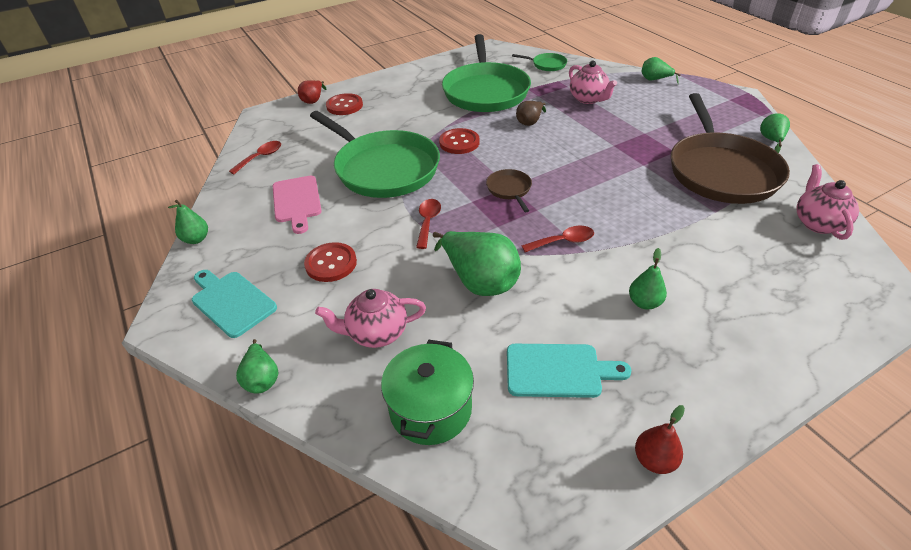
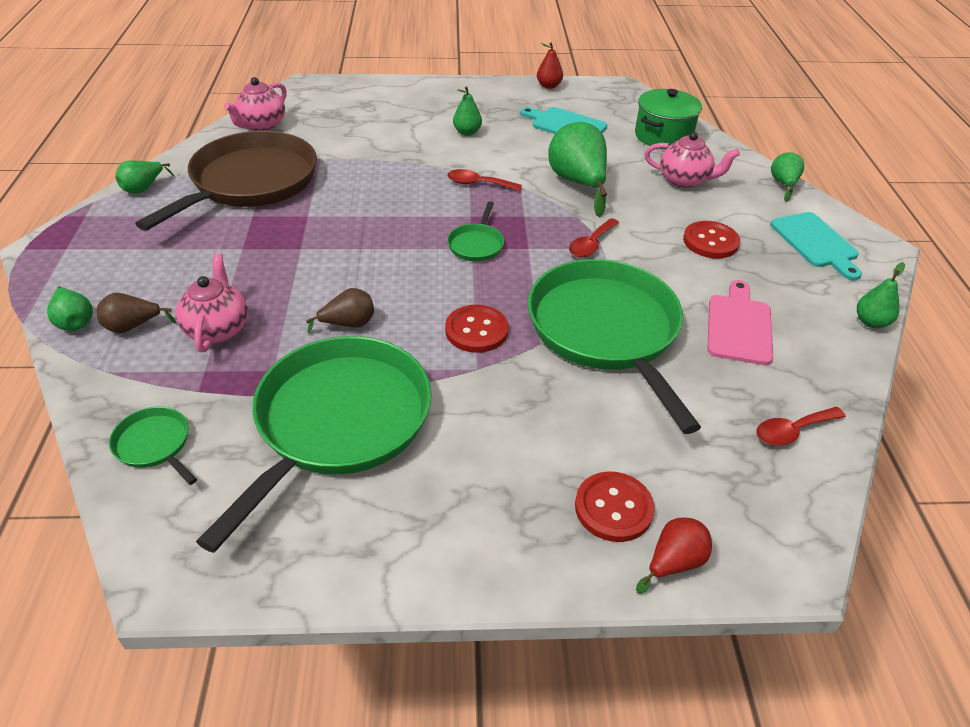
camera: 155 degrees left, 0 degrees up
(509, 189) = (476, 244): brown pan -> green pan
(627, 87) = (133, 327): none -> brown pear

